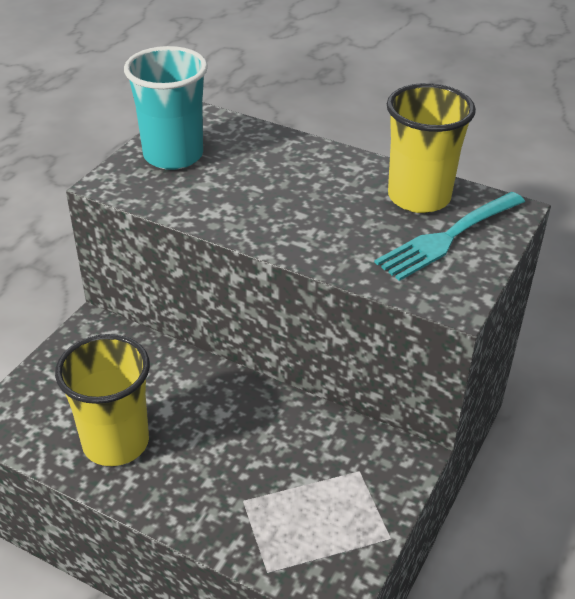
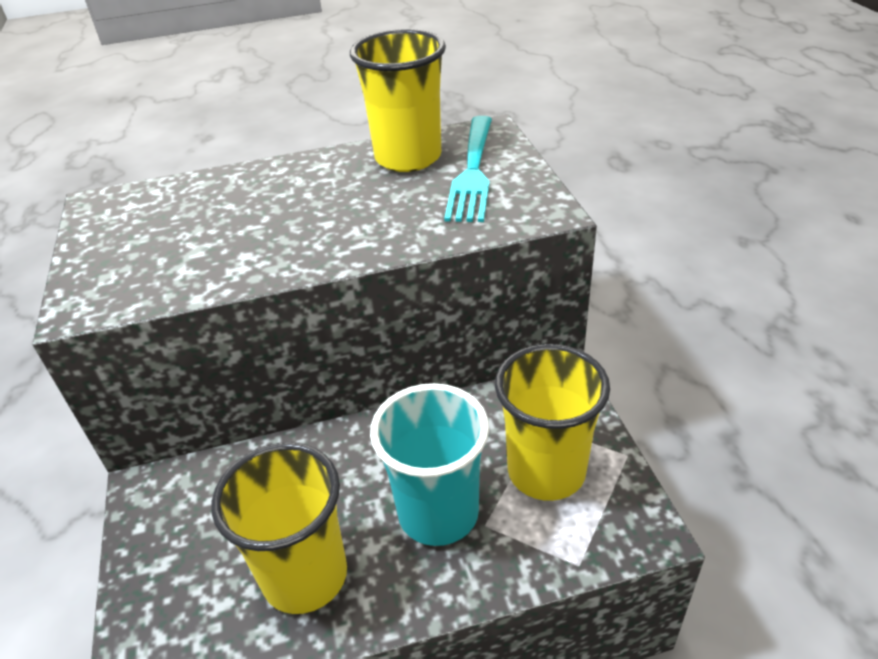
camera: 40 degrees left, 0 degrees up
(173, 155) = (125, 245): turquoise cup -> turquoise cup (438, 513)
(322, 502) = (546, 471): none -> yellow cup

